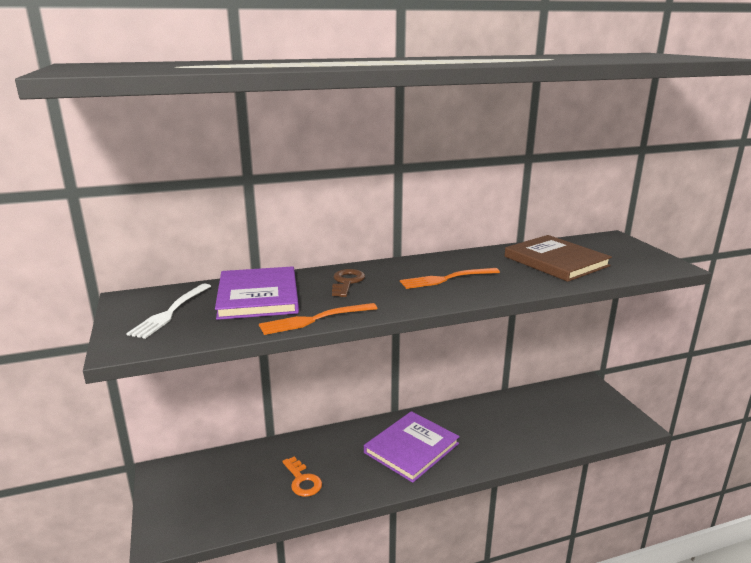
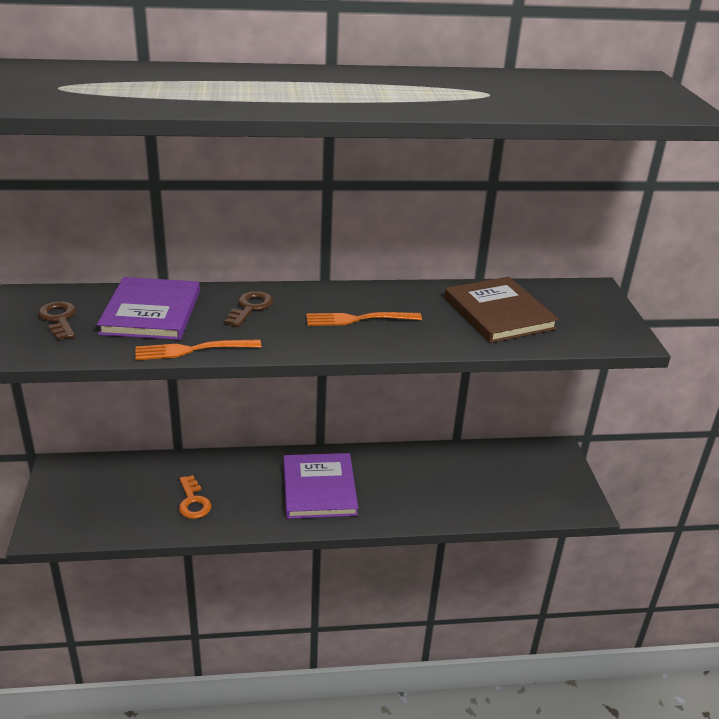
camera: 10 degrees right, 10 degrees up
(171, 312) = (59, 319): white fork -> brown key
(411, 448) = (319, 488): purple book -> purple book turned 60 degrees counterclockwise

